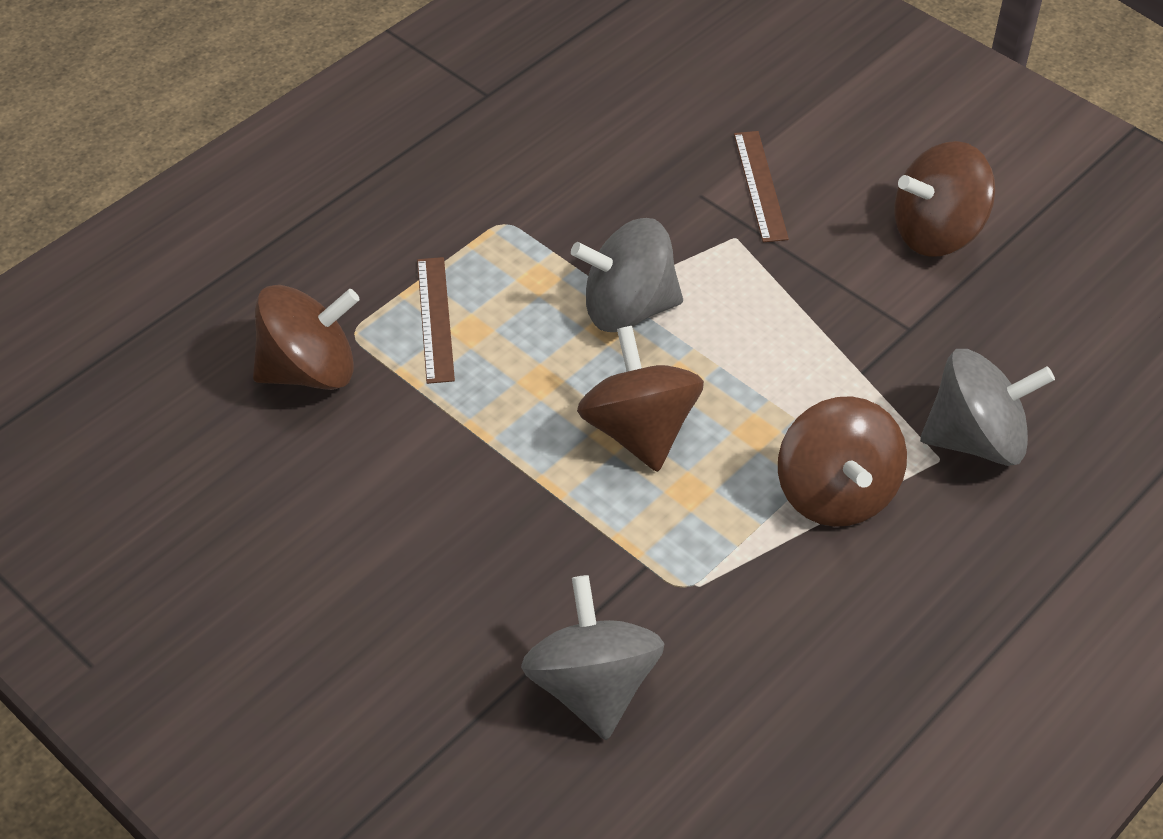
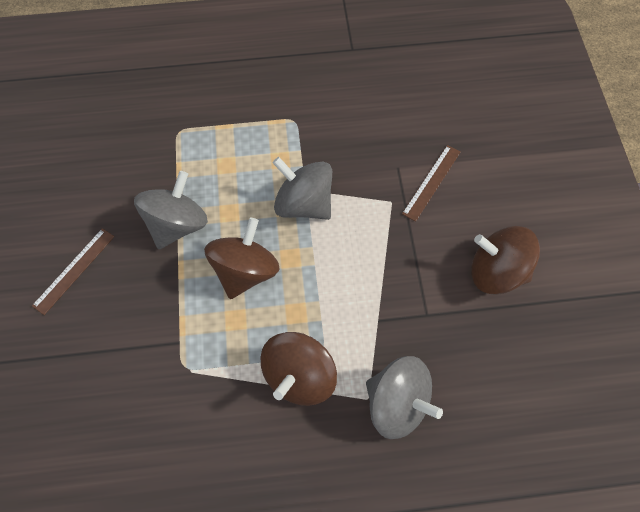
camera: 40 degrees right, 15 degrees up
(310, 370) = (144, 137): brown spinning top -> none
(435, 319) = (217, 148): brown ruler -> brown ruler (74, 270)
(592, 686) = (97, 384): grey spinning top -> grey spinning top (177, 224)

